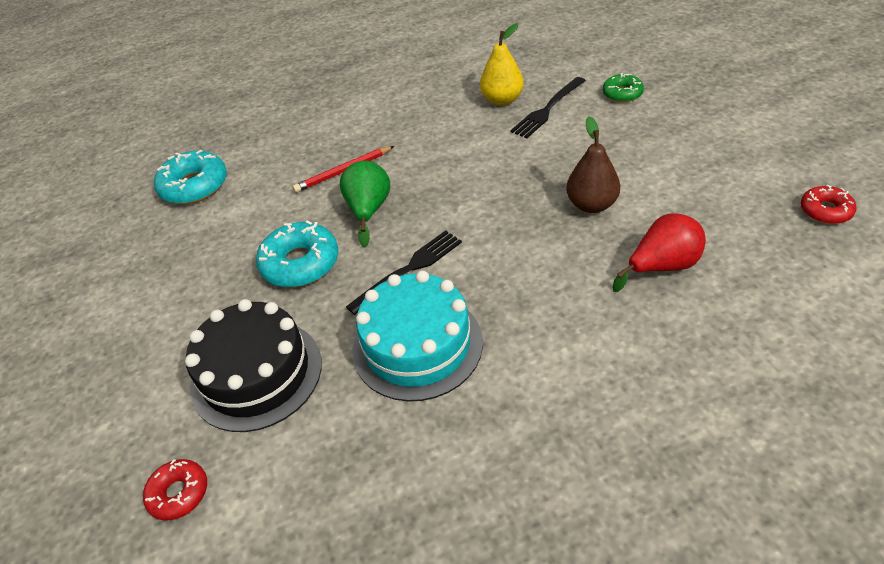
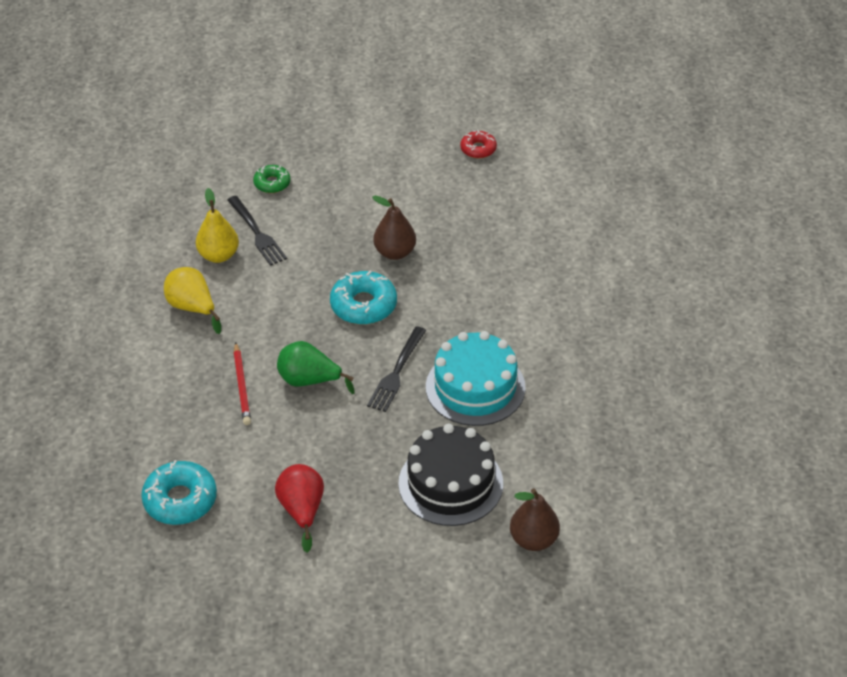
camera: 75 degrees left, 0 degrees up
(179, 493) = (533, 540): red donut -> brown pear
(300, 263) = (346, 438): turquoise donut -> turquoise donut (363, 305)
(409, 269) = (396, 372): black fork -> black fork turned 135 degrees counterclockwise
(427, 110) = (192, 308): none -> yellow pear
(662, 267) = (479, 243): red pear -> red pear (302, 510)

